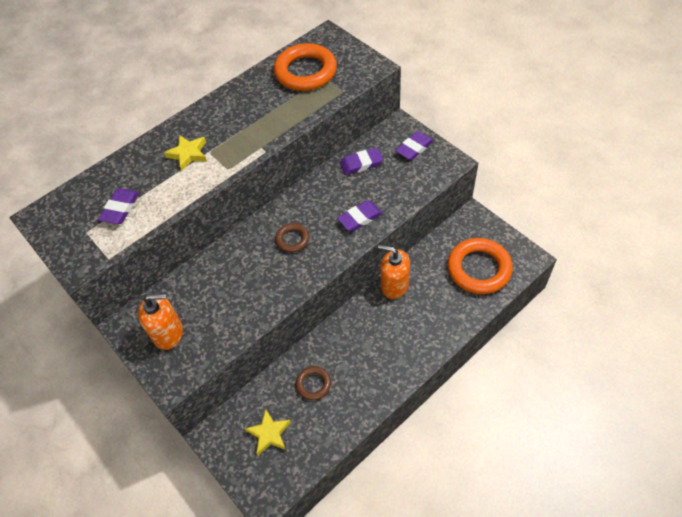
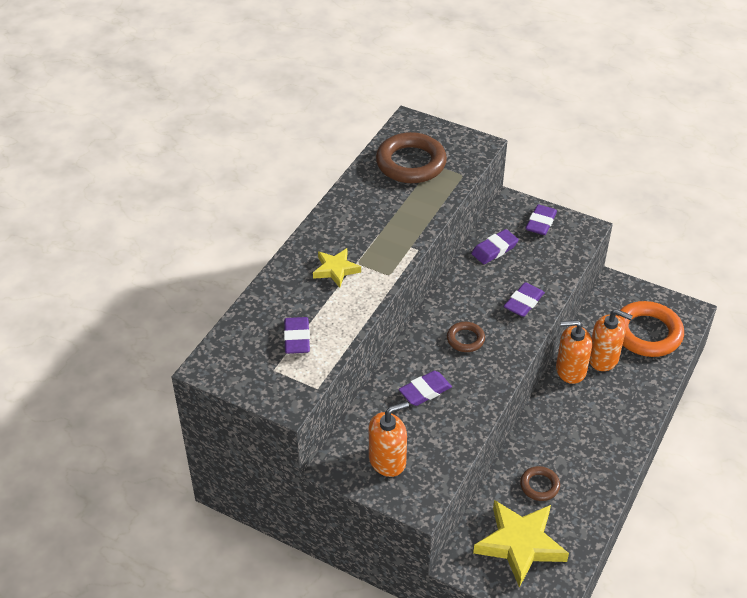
camera: 25 degrees left, 10 degrees down
(233, 278) = (425, 391): none -> purple eraser
(269, 433) = (520, 544): yellow star -> yellow star, size x1.81
(305, 72) = (411, 163): orange ring -> brown ring
(428, 282) = (603, 358): none -> orange soap dispenser

